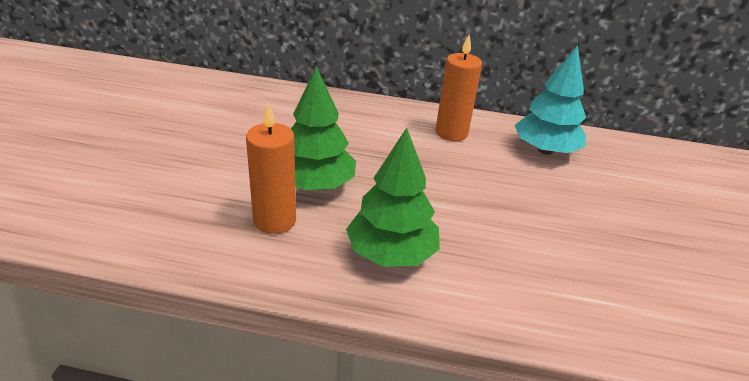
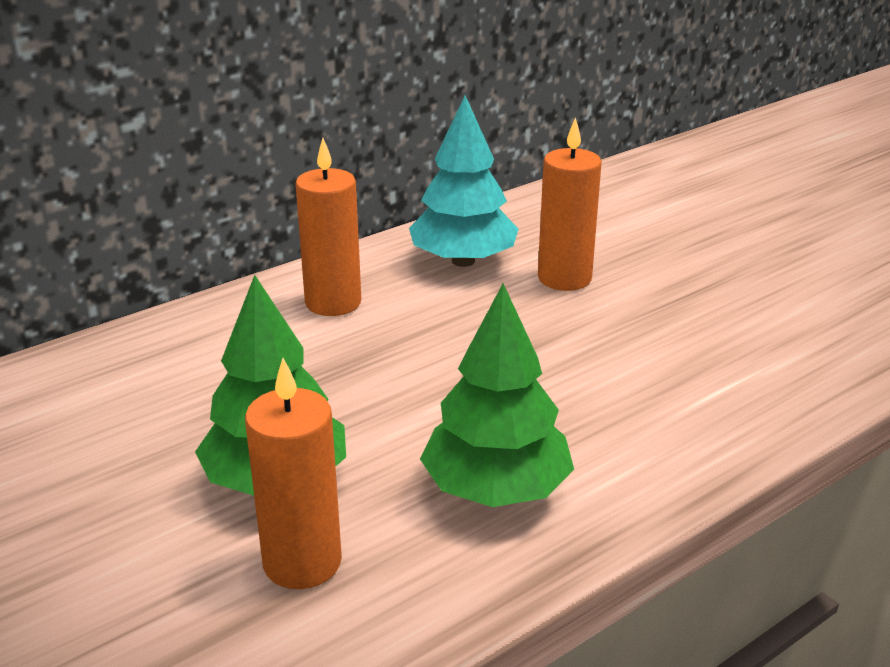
camera: 45 degrees left, 5 degrees down
(589, 189) = (564, 278): none -> orange candle

